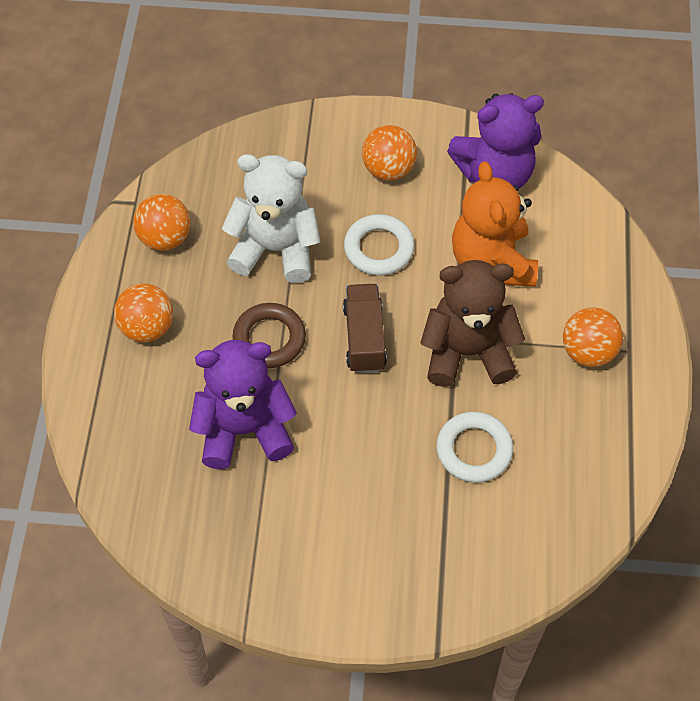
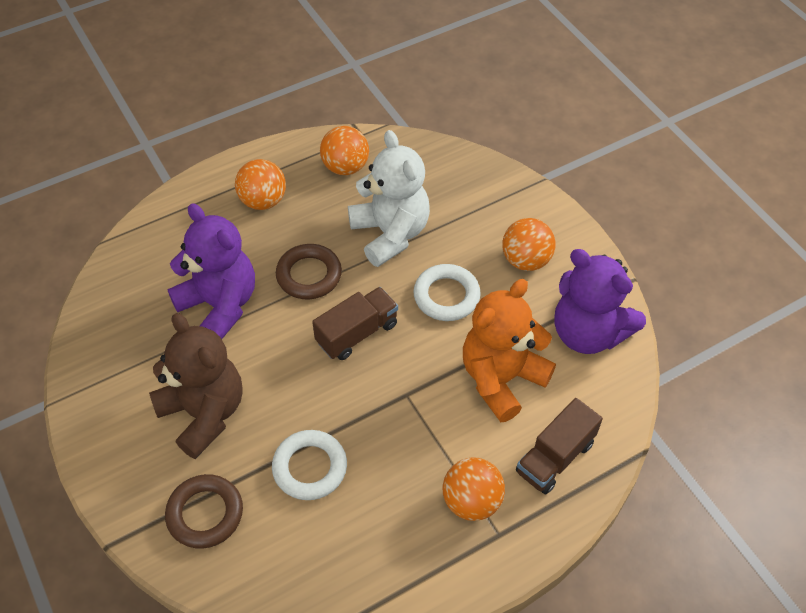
camera: 55 degrees right, 5 degrees down
(461, 555) = (205, 514): none -> brown ring
(467, 352) = (399, 410): brown teddy bear -> brown teddy bear (204, 413)
(590, 271) = (555, 457): none -> brown truck

